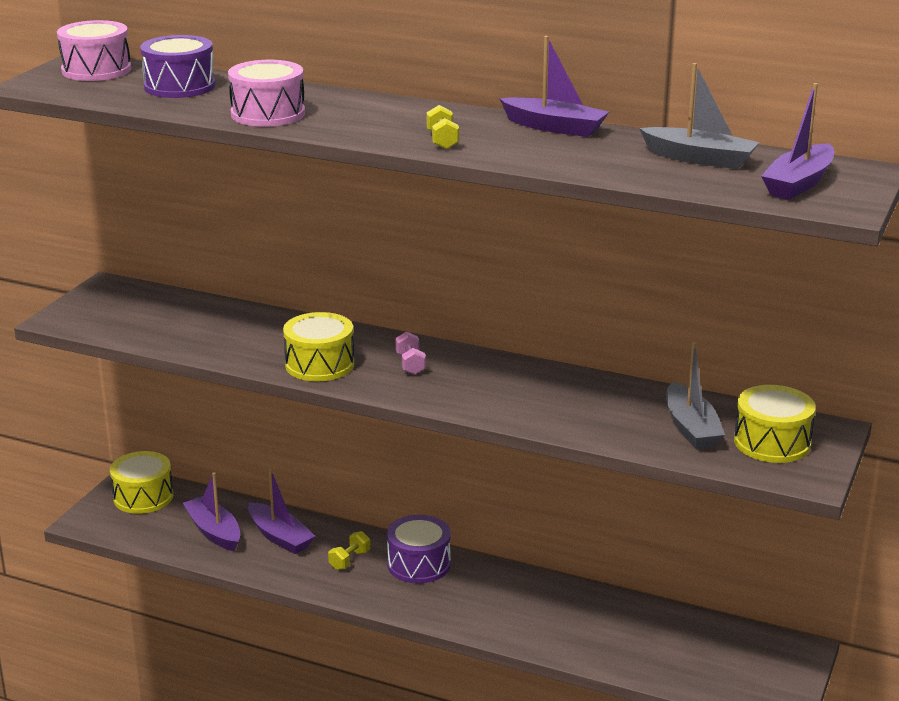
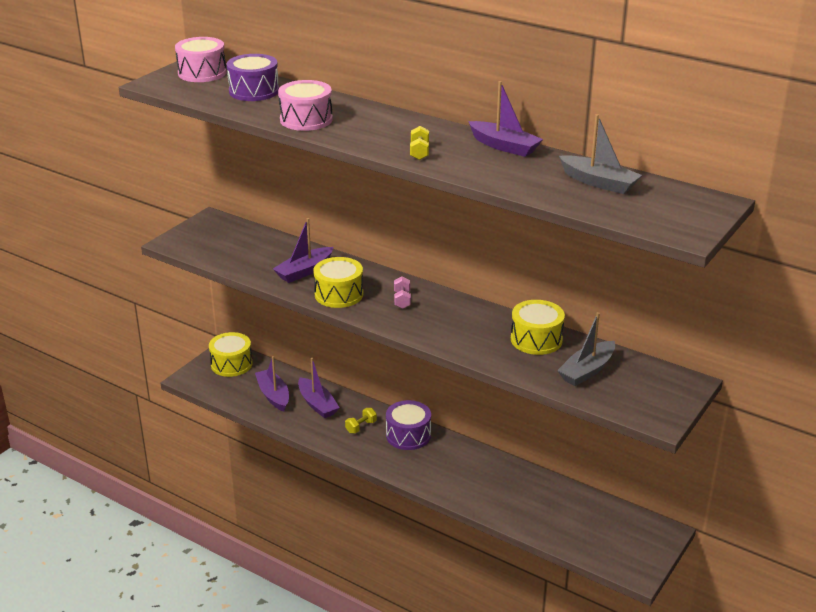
camera: 10 degrees right, 5 degrees up
(691, 428) = (587, 371): grey boat -> grey boat turned 45 degrees clockwise
(772, 442) = (642, 388): yellow drum -> yellow drum (536, 339)
(798, 183) = (663, 210): purple boat -> purple boat (304, 271)

